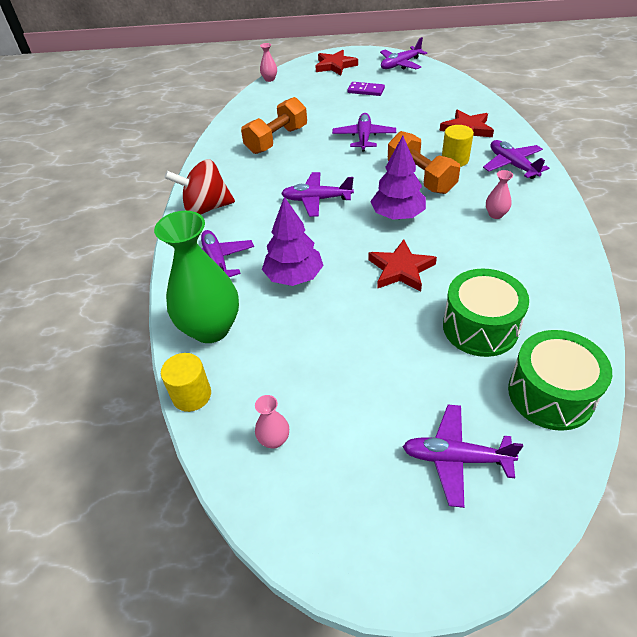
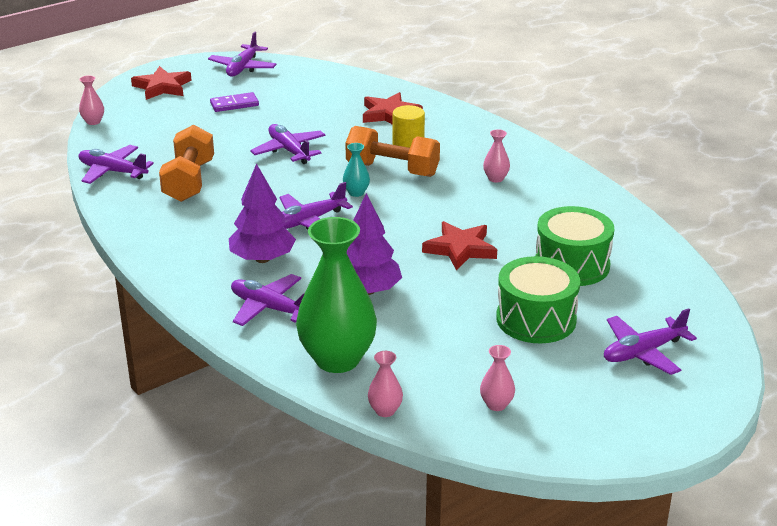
camera: 40 degrees left, 15 degrees down
(191, 395) = (385, 410): yellow cylinder -> pink vase
(206, 208) = (191, 268): red spinning top -> none
(374, 188) = (356, 193): none -> turquoise vase
(397, 215) = (407, 208): purple tree -> purple tree (262, 259)
(512, 165) = (467, 133): purple plane -> purple plane (113, 171)
(550, 394) = (666, 286): green drum -> green drum (536, 319)

